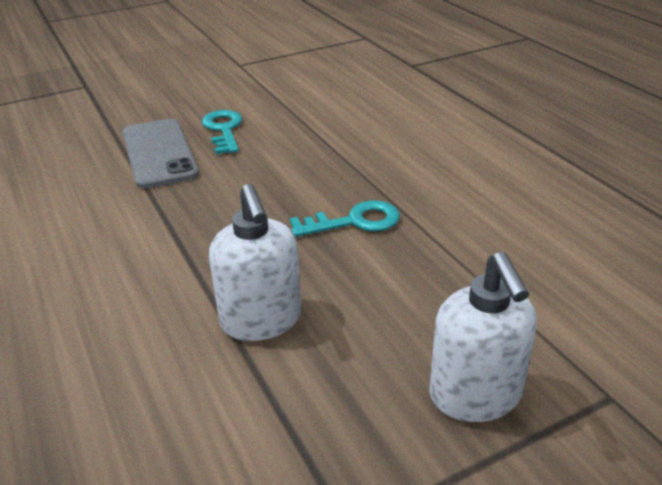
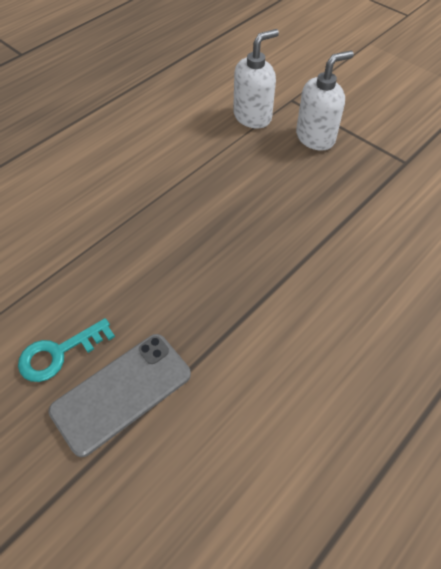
camera: 110 degrees left, 20 degrees up
(261, 320) = (310, 228): white soap dispenser -> white soap dispenser (252, 116)
(354, 221) = (191, 211): turquoise key -> none

